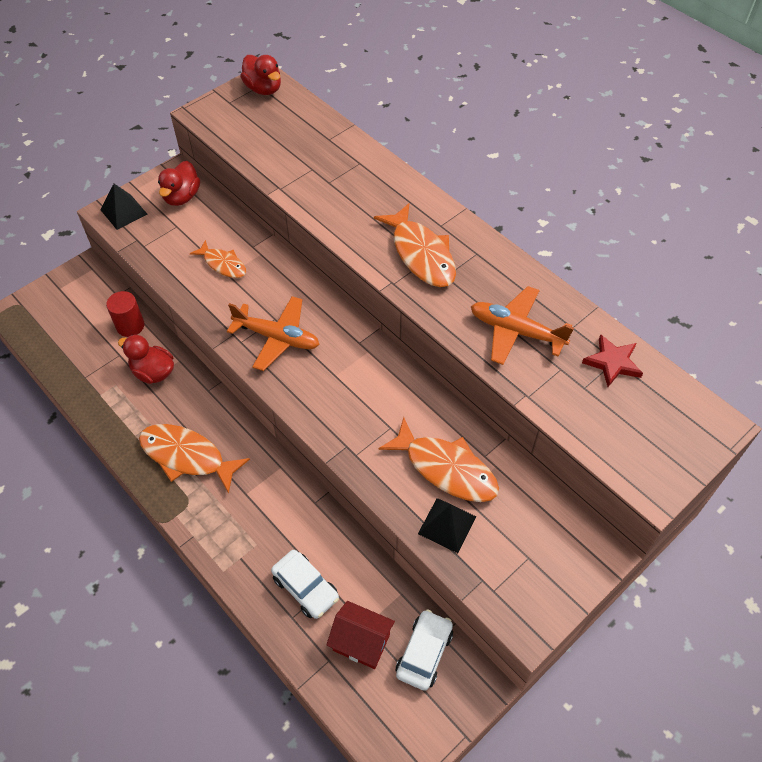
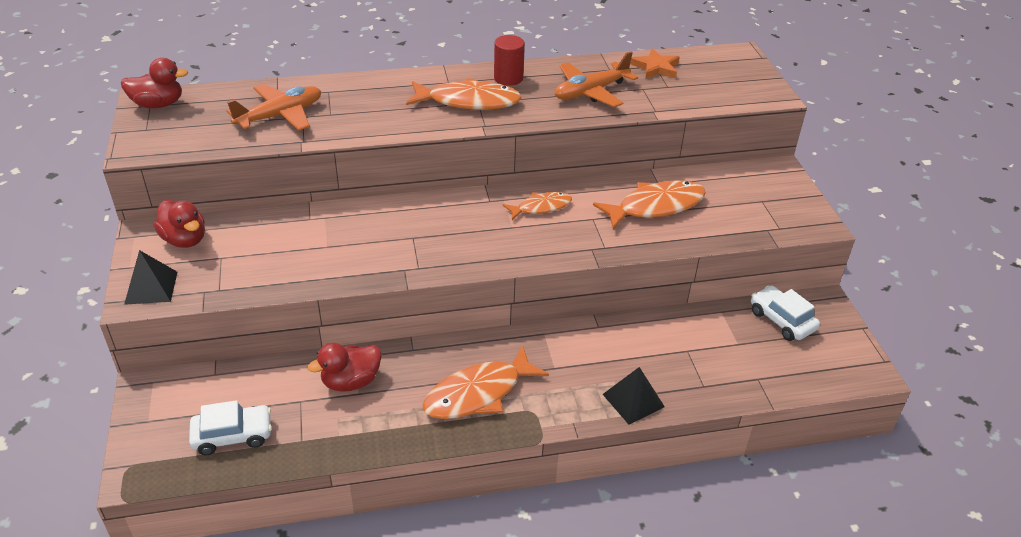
camera: 60 degrees left, 15 degrees down
(130, 326) = (270, 378): red cylinder -> red cylinder (508, 78)
(223, 264) = (310, 244): orange fish -> orange fish (541, 207)
(277, 338) = (437, 244): orange plane -> orange plane (280, 115)
(305, 588) = (680, 365): white car -> white car (233, 435)
(361, 642) = (752, 352): red house -> none
(447, 525) = (707, 226): black pyramid -> black pyramid (633, 400)
(612, 363) = (656, 67): red star -> orange star

